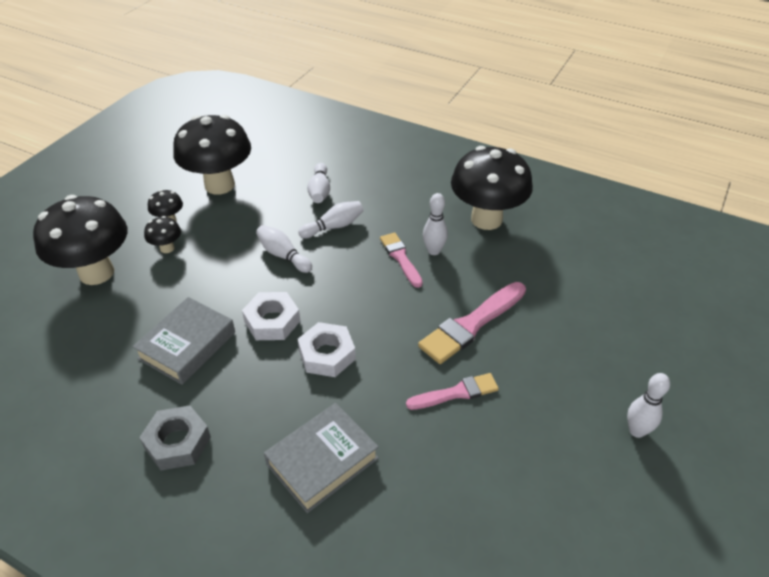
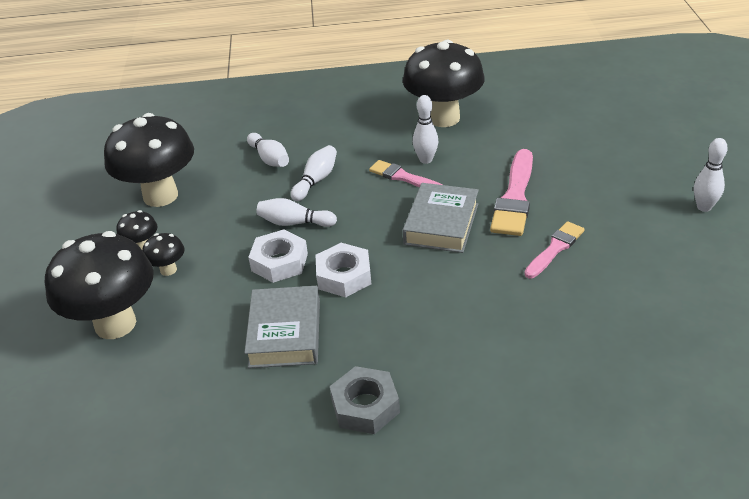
camera: 30 degrees left, 5 degrees down
(322, 461) = (505, 349): grey book -> grey book (441, 224)
(327, 354) = (421, 276): white nut -> white nut (279, 262)

